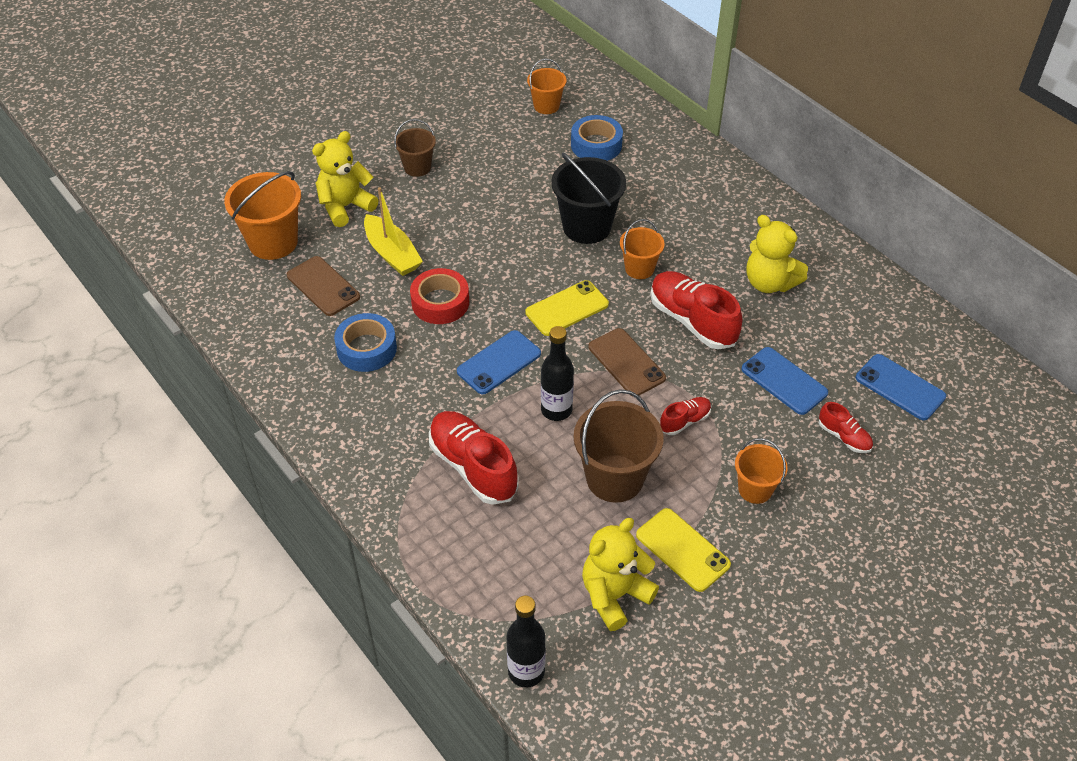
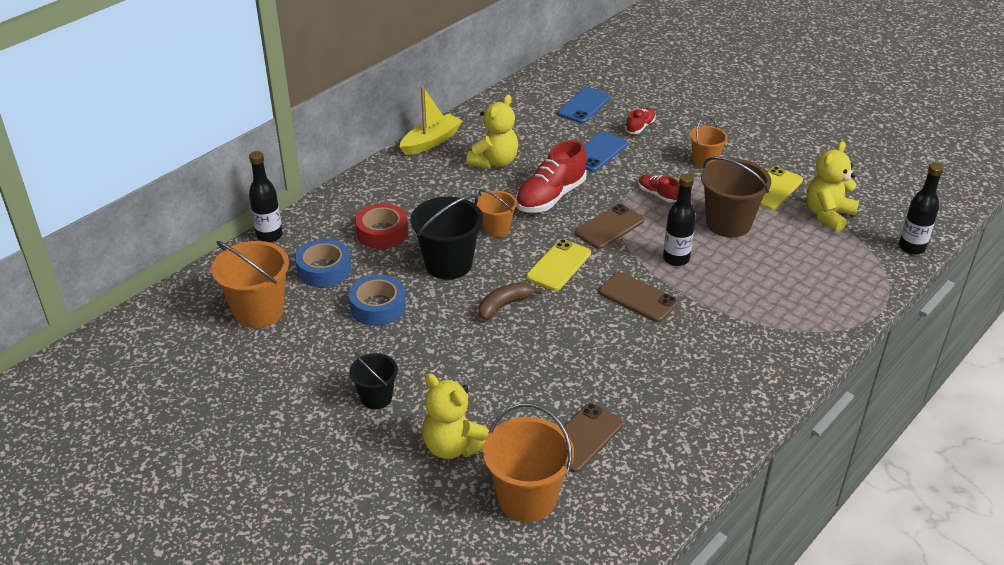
camera: 100 degrees left, 10 degrees down
(366, 348) = (655, 386): blue tape -> blue tape (378, 307)
(392, 254) = (519, 392): yellow boat -> yellow boat (431, 141)
(417, 167) = (376, 397): brown bucket -> black bucket
(440, 302) = (577, 346): red tape -> red tape (382, 232)
(473, 467) = (756, 297): red shoe -> none
(499, 362) = (638, 297): blue phone -> brown phone
(513, 259) = (504, 305): none -> brown banana
(546, 106) = (259, 311): orange bucket -> orange bucket, size x1.70
(567, 308) = (558, 265): yellow phone -> yellow phone turned 75 degrees clockwise
(614, 595) = (828, 215): yellow teddy bear -> yellow teddy bear turned 90 degrees clockwise
(655, 113) = (269, 236): none -> black bottle

